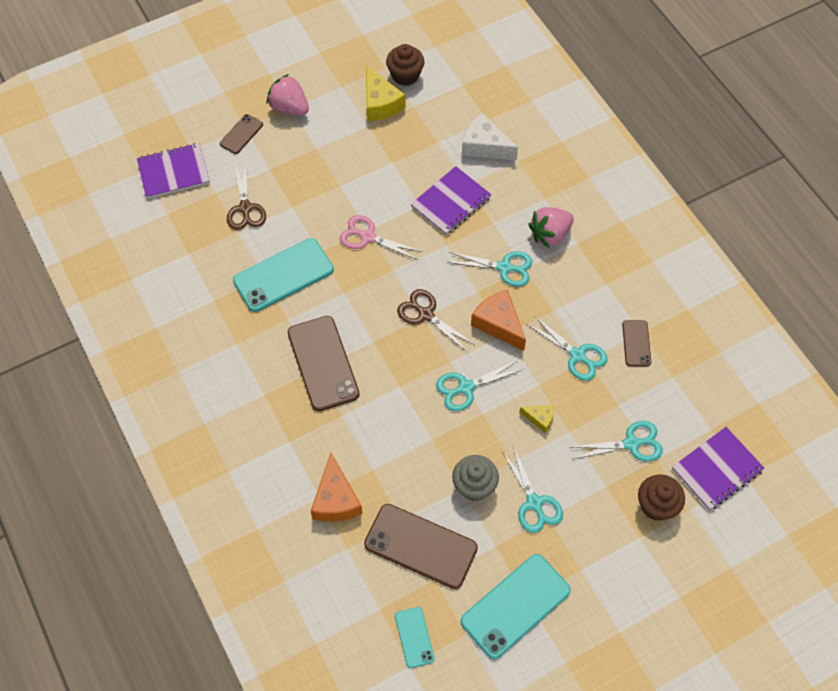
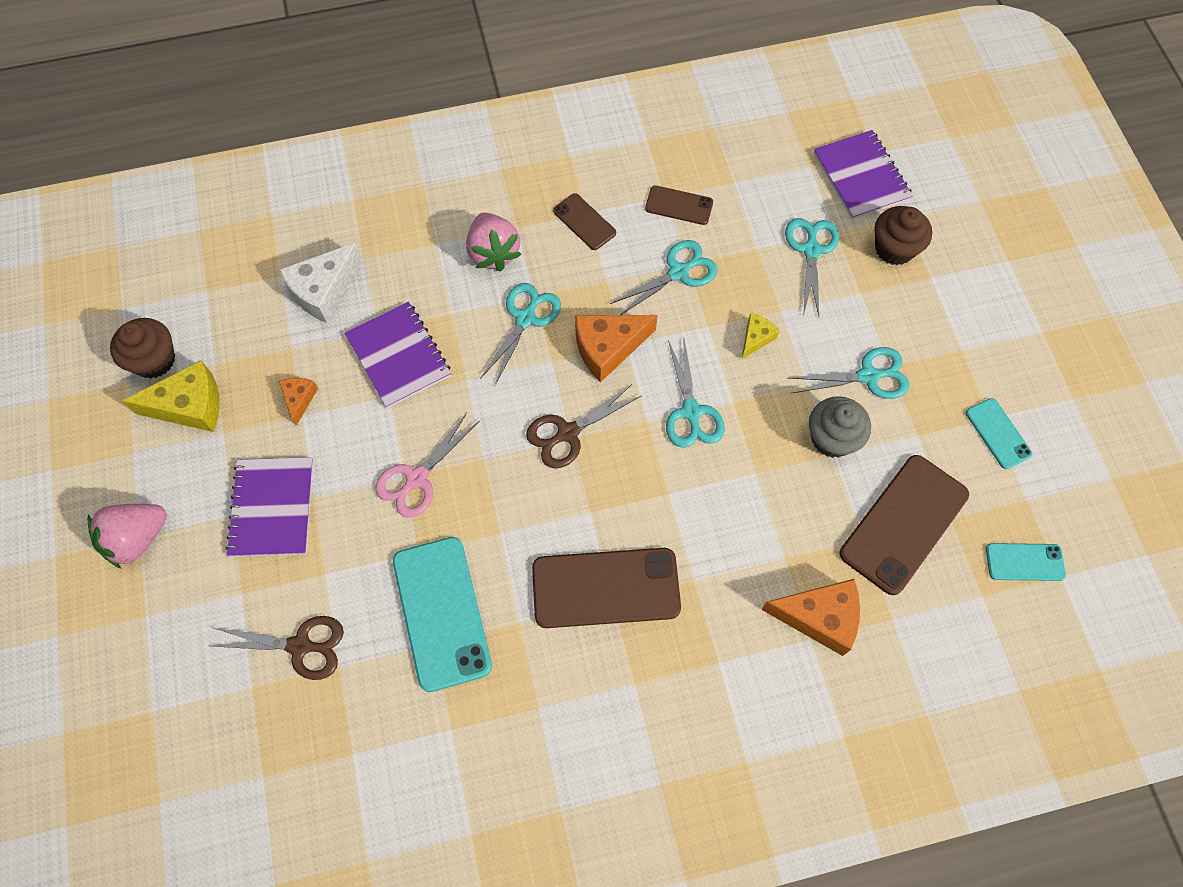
camera: 75 degrees left, 5 degrees up
(173, 172) = (184, 751): purple notebook -> purple notebook (272, 508)
(241, 134) = (156, 624): brown phone -> brown phone (584, 222)
(403, 158) = (299, 399): none -> orange cheese
(515, 606) = (998, 433): turquoise phone -> turquoise phone, size x0.52

